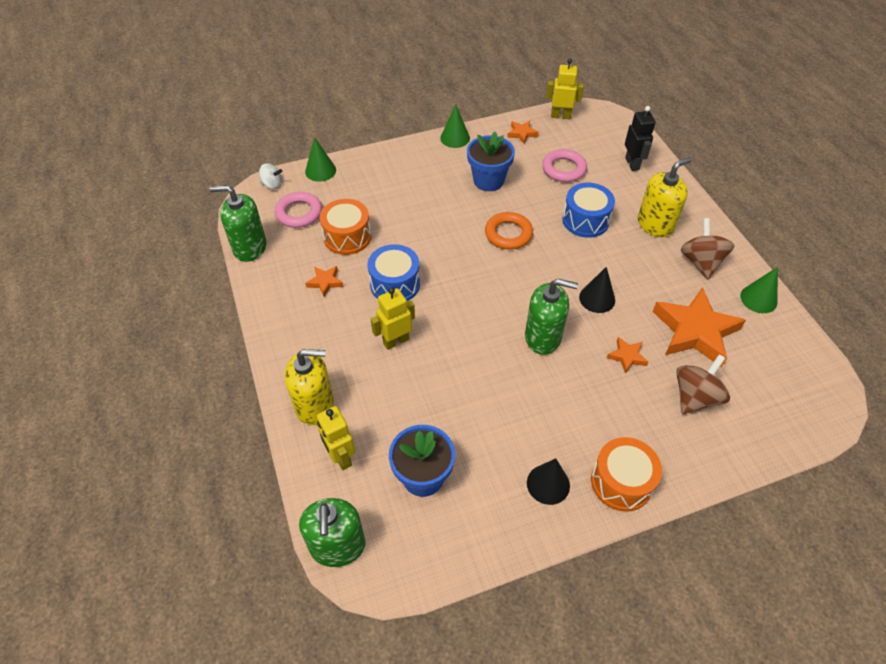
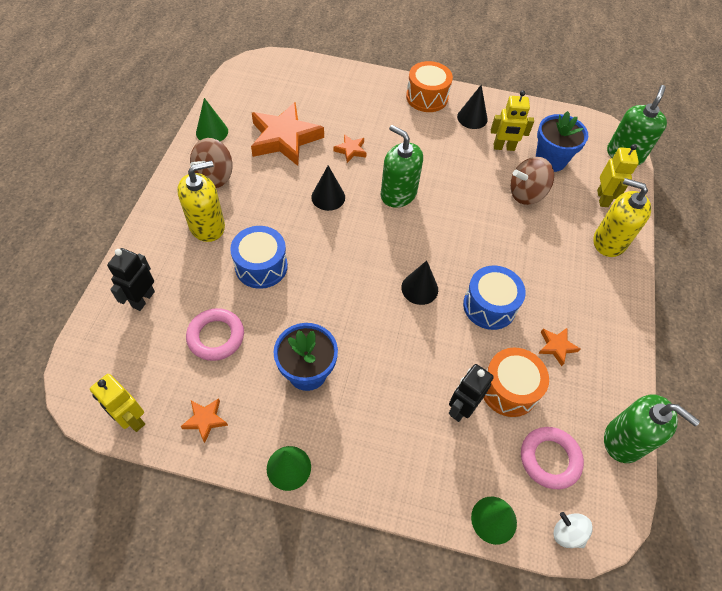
camera: 150 degrees left, 5 degrees up
(374, 211) = (461, 408): none -> black robot
(396, 341) = (518, 254): yellow robot -> yellow robot (504, 147)
(458, 267) = (419, 288): none -> black cone
(508, 234) = (345, 295): orange ring -> none
(655, 224) = (207, 226): yellow soap dispenser -> yellow soap dispenser turned 150 degrees clockwise
(695, 397) = (334, 108): brown spinning top -> brown spinning top (526, 194)

